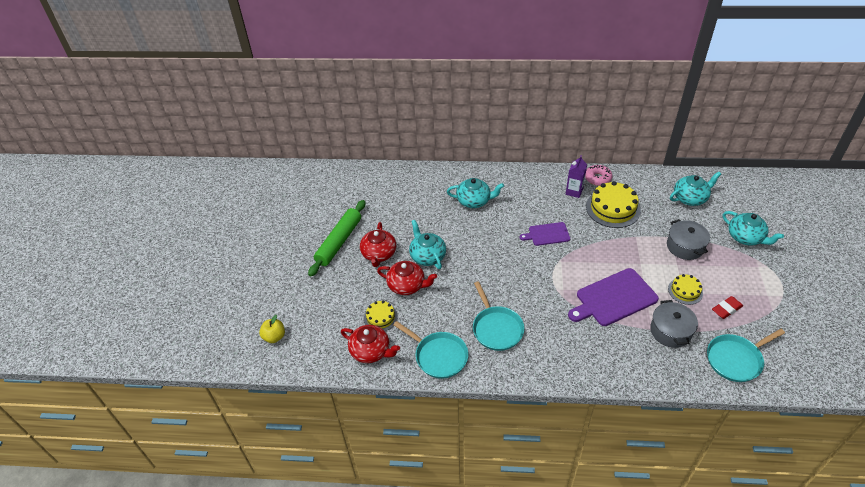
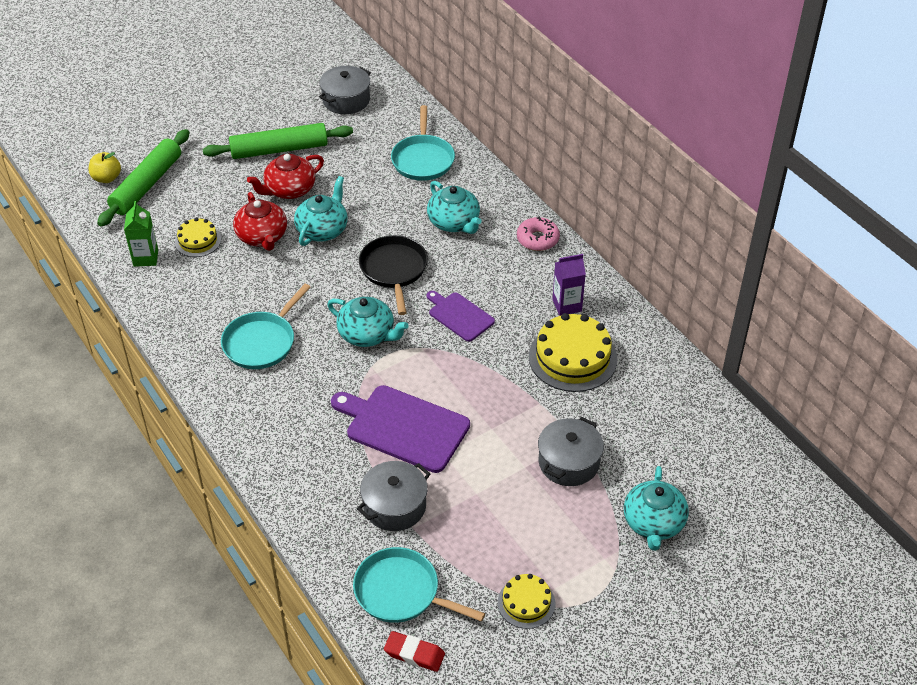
camera: 50 degrees right, 0 degrees up
(303, 319) = (146, 185): none -> green rolling pin
(328, 193) = (346, 100): none -> grey pot
(371, 351) = (145, 258): red teapot -> green carton
(439, 356) = (182, 314): turquoise pan -> turquoise pan (423, 159)
(488, 242) = (394, 270): none -> black pan
(597, 178) = (618, 317): pink donut -> pink donut (537, 239)
(685, 291) = (481, 494): yellow cake -> yellow cake (526, 603)
(690, 198) = (678, 431): turquoise teapot -> turquoise teapot (367, 334)
(726, 309) = (486, 551): red eraser -> red eraser (414, 654)

